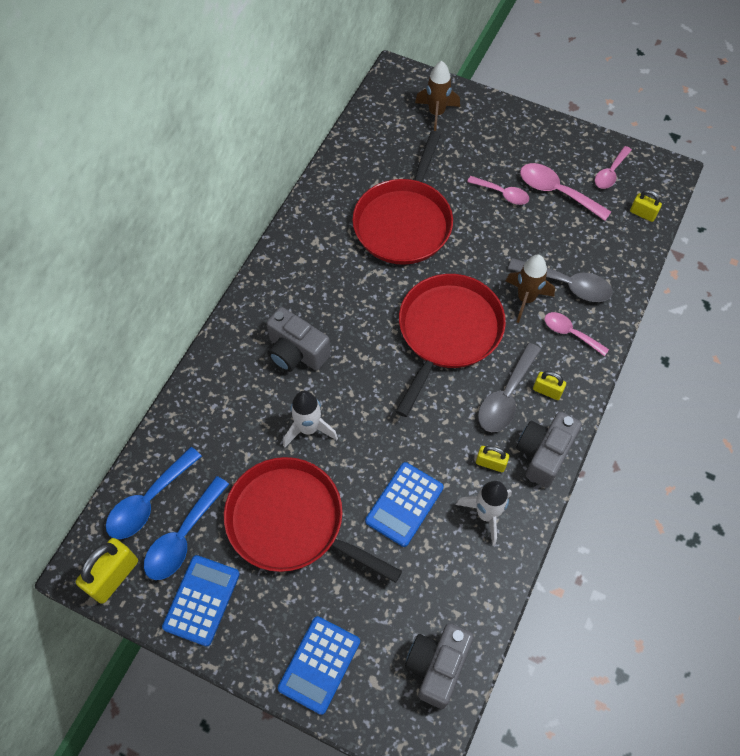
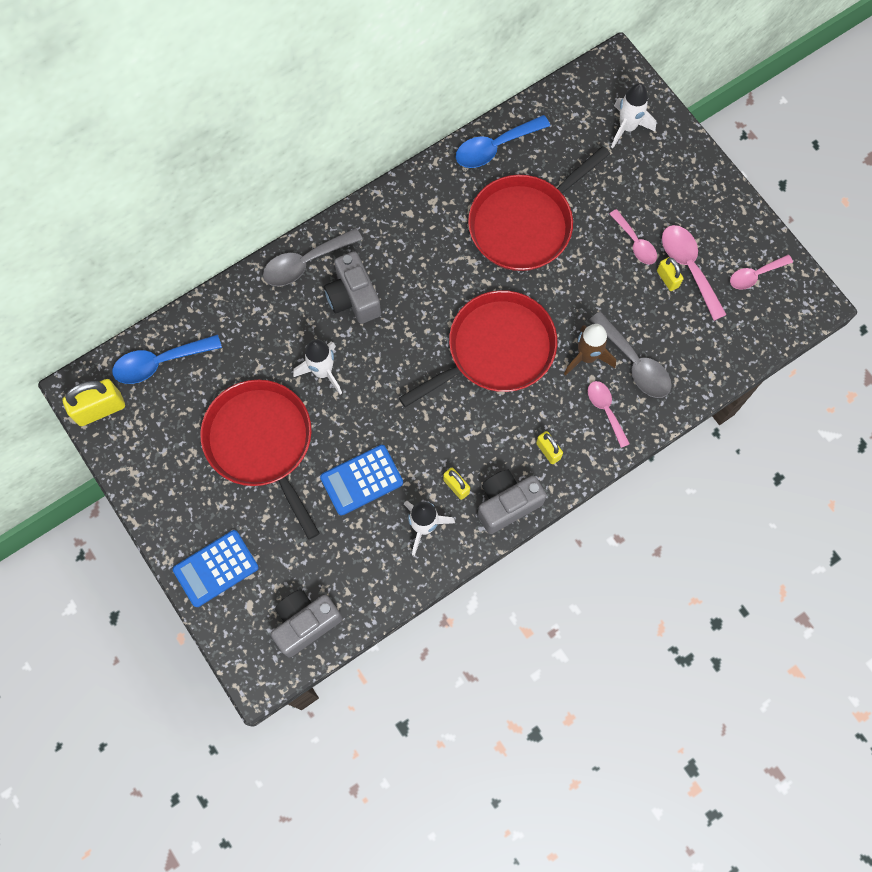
camera: 30 degrees right, 10 degrees up
(183, 537) = (170, 407): blue spoon -> blue spoon (495, 147)
(201, 600) = (155, 466): blue calculator -> none
(436, 113) = (627, 127): brown rocket -> white rocket
(506, 396) = (509, 435): grey spoon -> grey spoon (305, 262)
(642, 214) = (756, 332): yellow padlock -> yellow padlock (667, 279)

